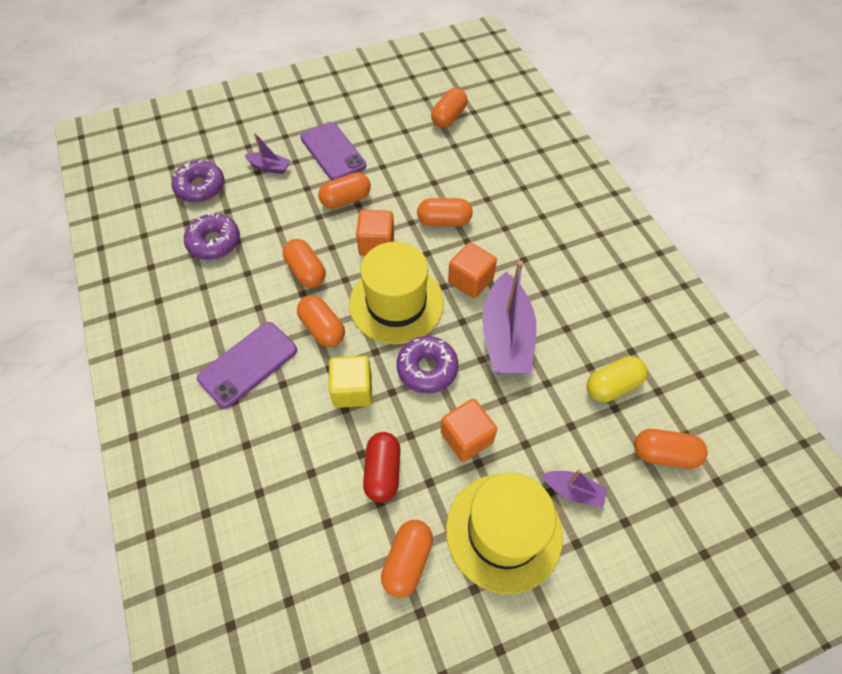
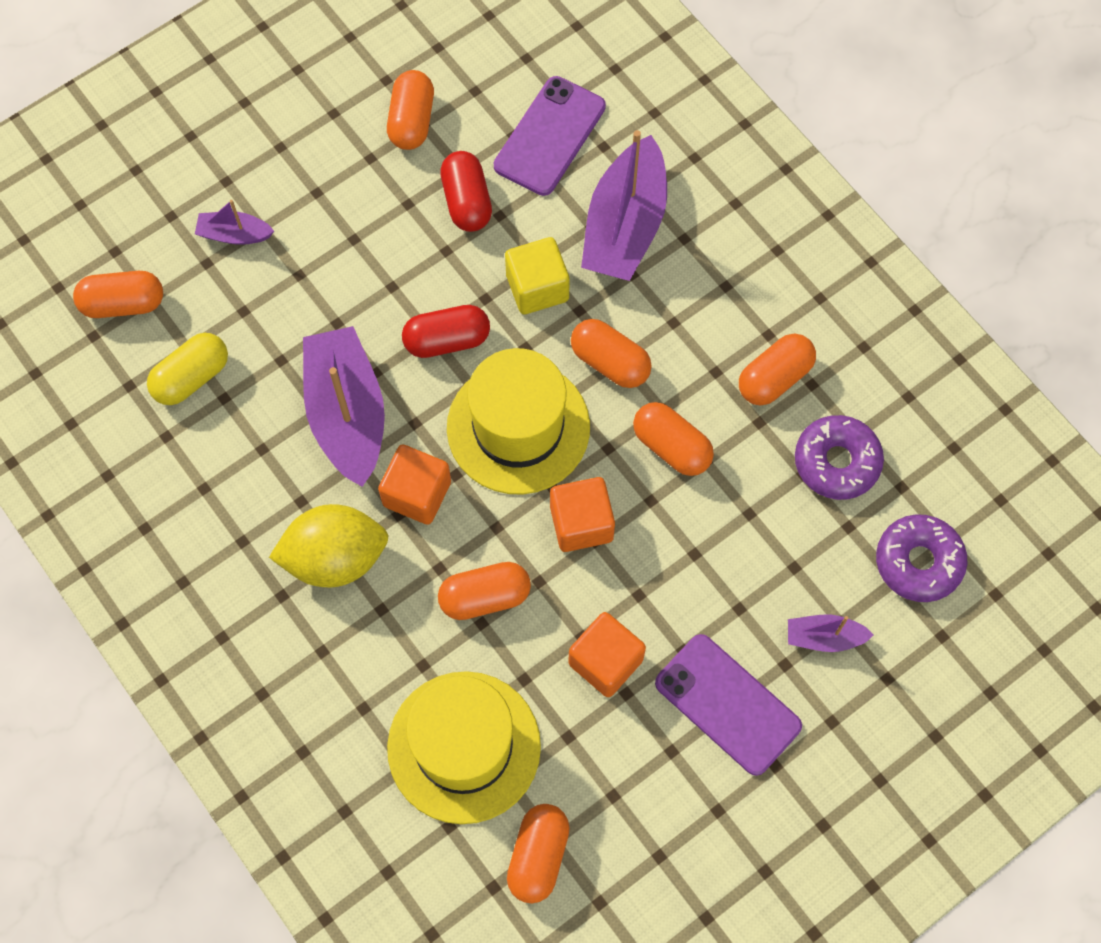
camera: 165 degrees right, 10 degrees up
(248, 364) = (689, 288): purple phone -> purple phone (549, 136)
(272, 421) = (625, 226): none -> purple boat
(346, 199) = (663, 600): orange capsule -> orange capsule (774, 378)
(427, 369) = (447, 340): purple donut -> red capsule
(466, 437) = (374, 264): orange cube -> orange cube (605, 661)
(503, 531) = (310, 173): yellow hat -> yellow hat (464, 747)
(527, 258) = (335, 558): none -> yellow lemon

